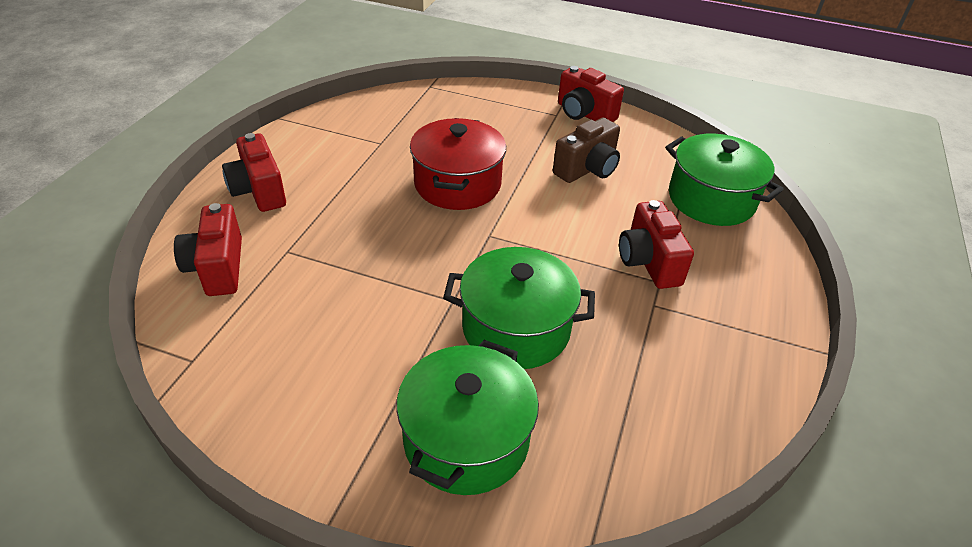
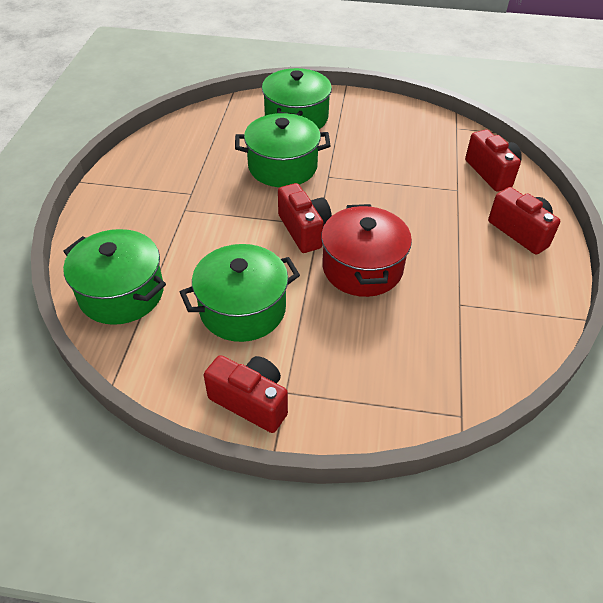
camera: 170 degrees right, 5 degrees up
(587, 169) = (243, 309): brown camera -> green pot
(648, 262) = (191, 223): red camera -> red camera (304, 230)

